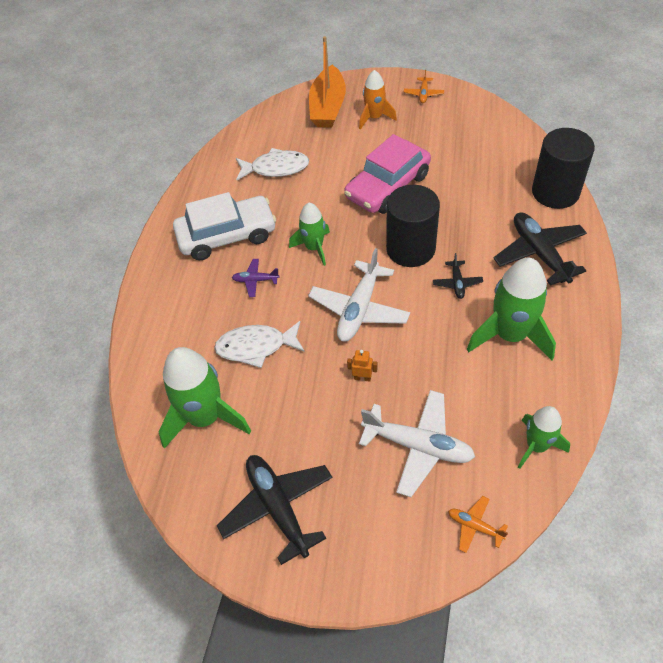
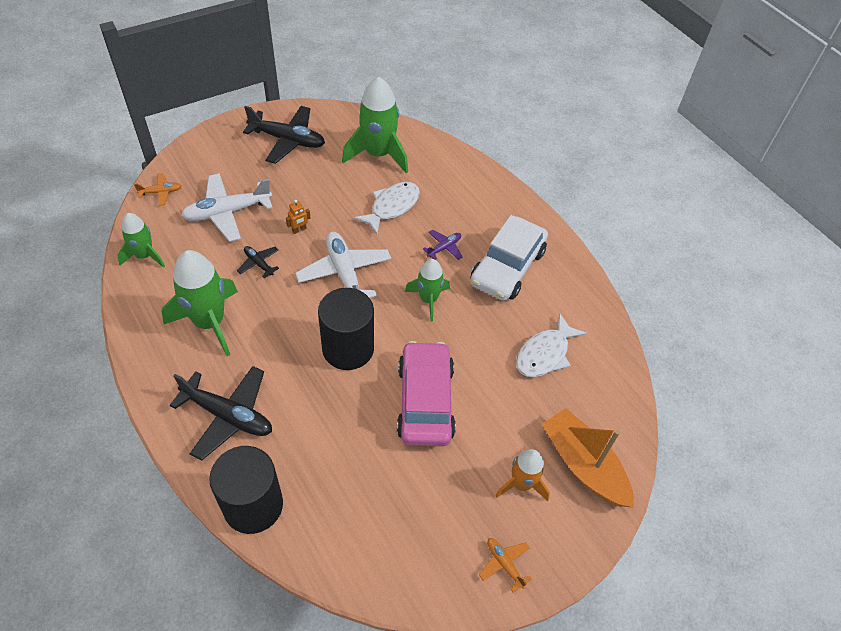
camera: 130 degrees right, 0 degrees up
(457, 283) = (283, 341): black plane -> black plane (259, 263)

